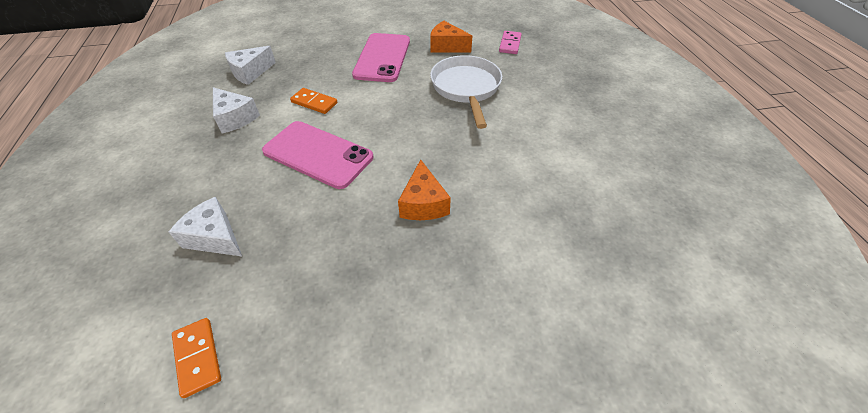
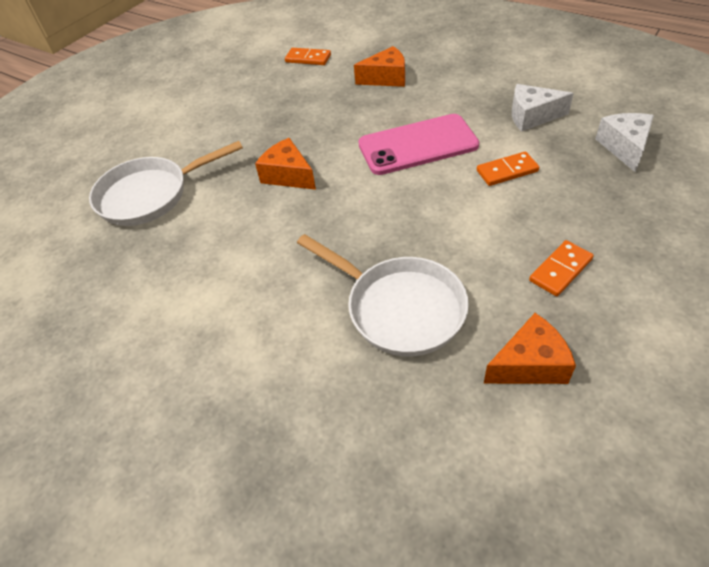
camera: 140 degrees right, 0 degrees up
(215, 237) = (386, 78): white cheese -> orange cheese
(382, 58) = (560, 270): pink phone -> orange domino
(510, 44) = (457, 463): pink domino -> none
(548, 282) = (150, 195): none -> white pan

